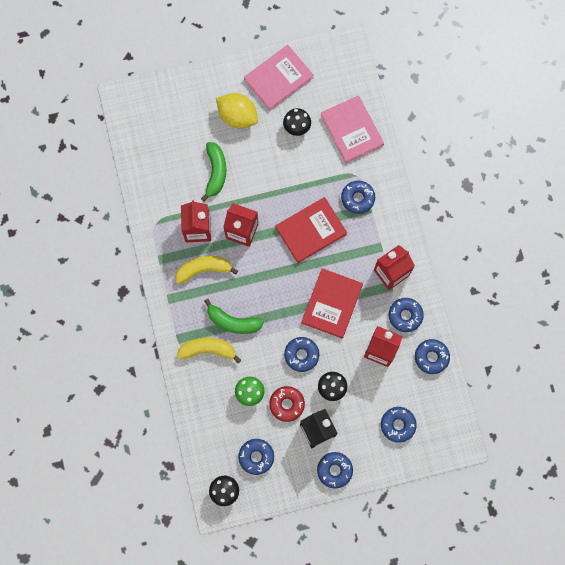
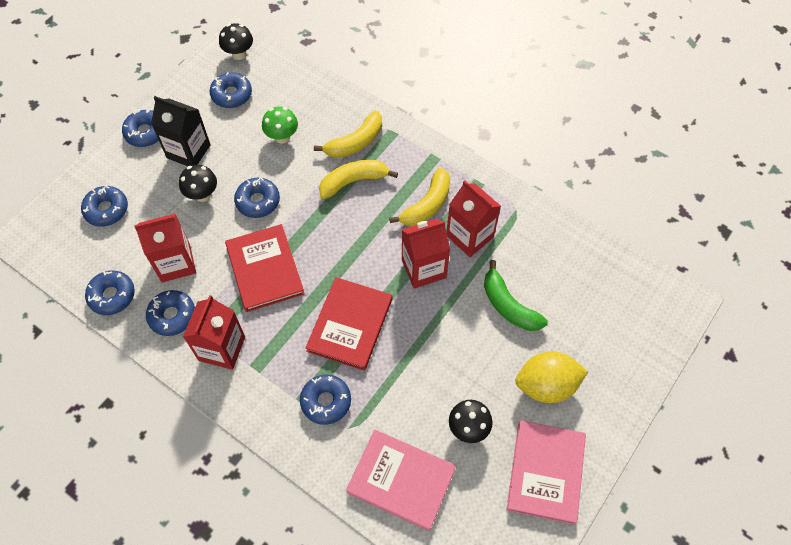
camera: 140 degrees right, 15 degrees down
(233, 322) = (353, 181): green banana -> yellow banana
(287, 404) = (237, 152): red donut -> none

